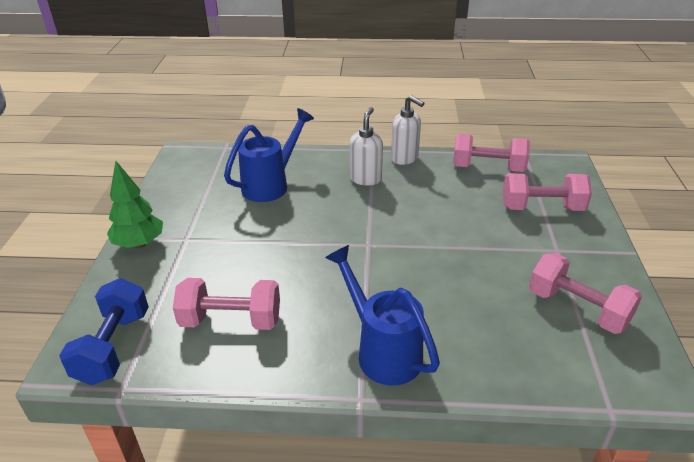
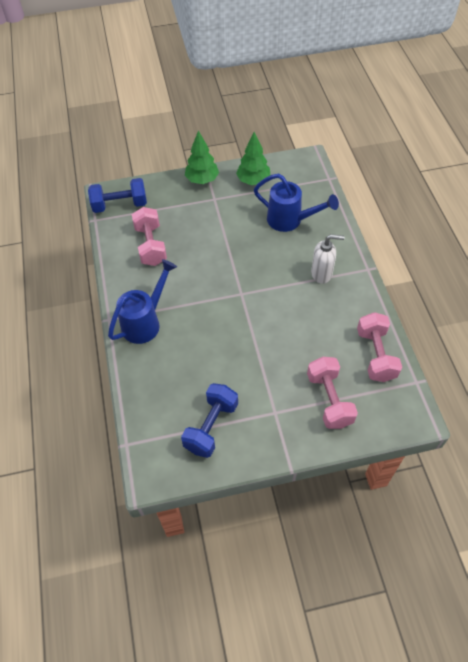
camera: 75 degrees right, 20 degrees up
(181, 200) = (253, 181): none -> green tree
(405, 158) = (364, 293): white soap dispenser -> none
(577, 309) = (211, 426): pink dumbbell -> blue dumbbell

